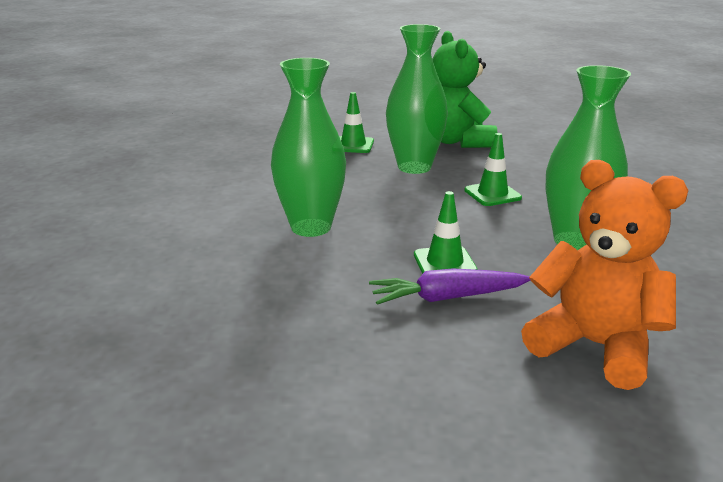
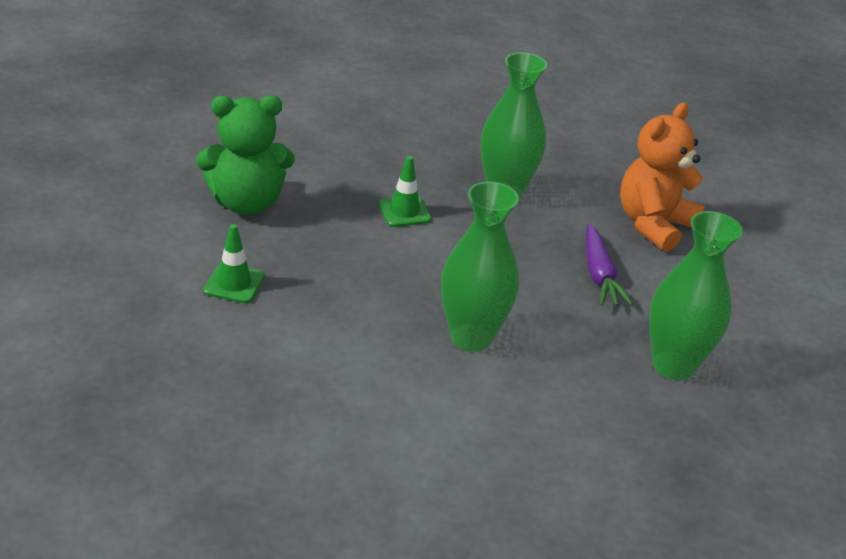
camera: 90 degrees left, 10 degrees up
(414, 167) = (321, 247): green vase -> green vase (673, 365)
(444, 263) = (543, 266): green traffic cone -> none

